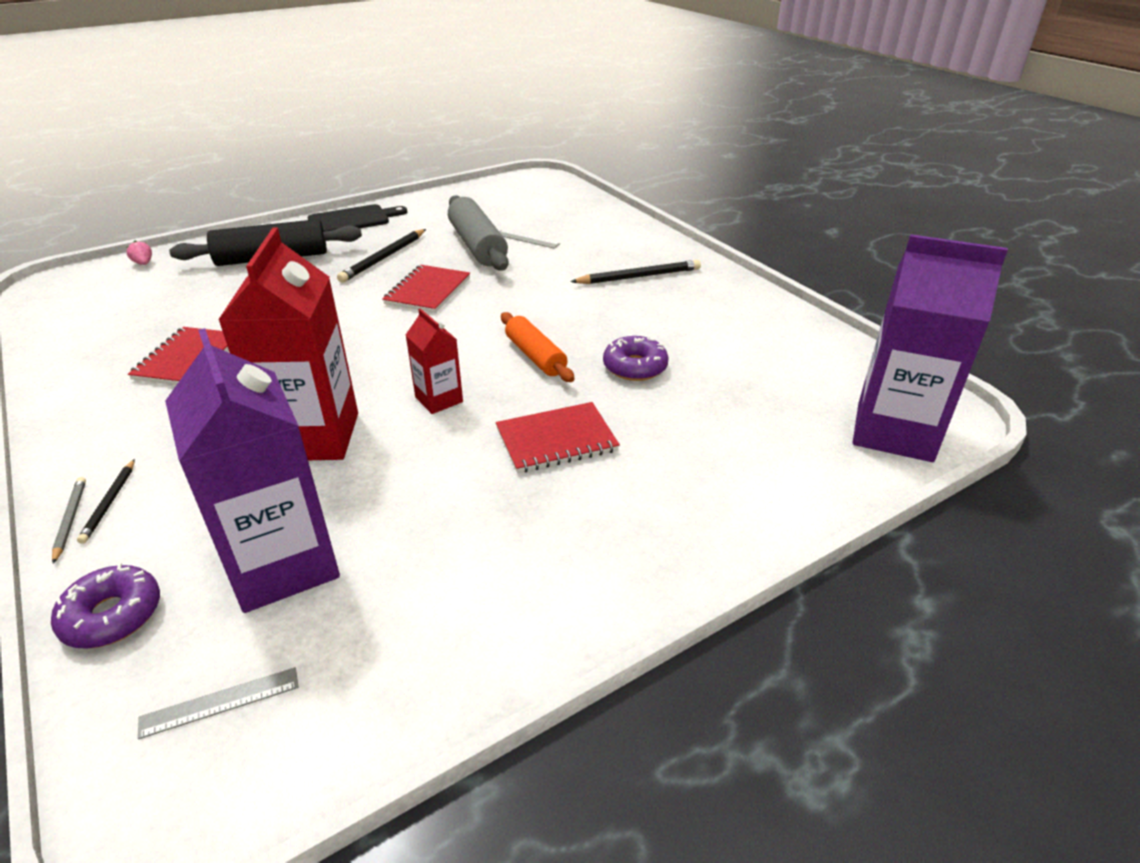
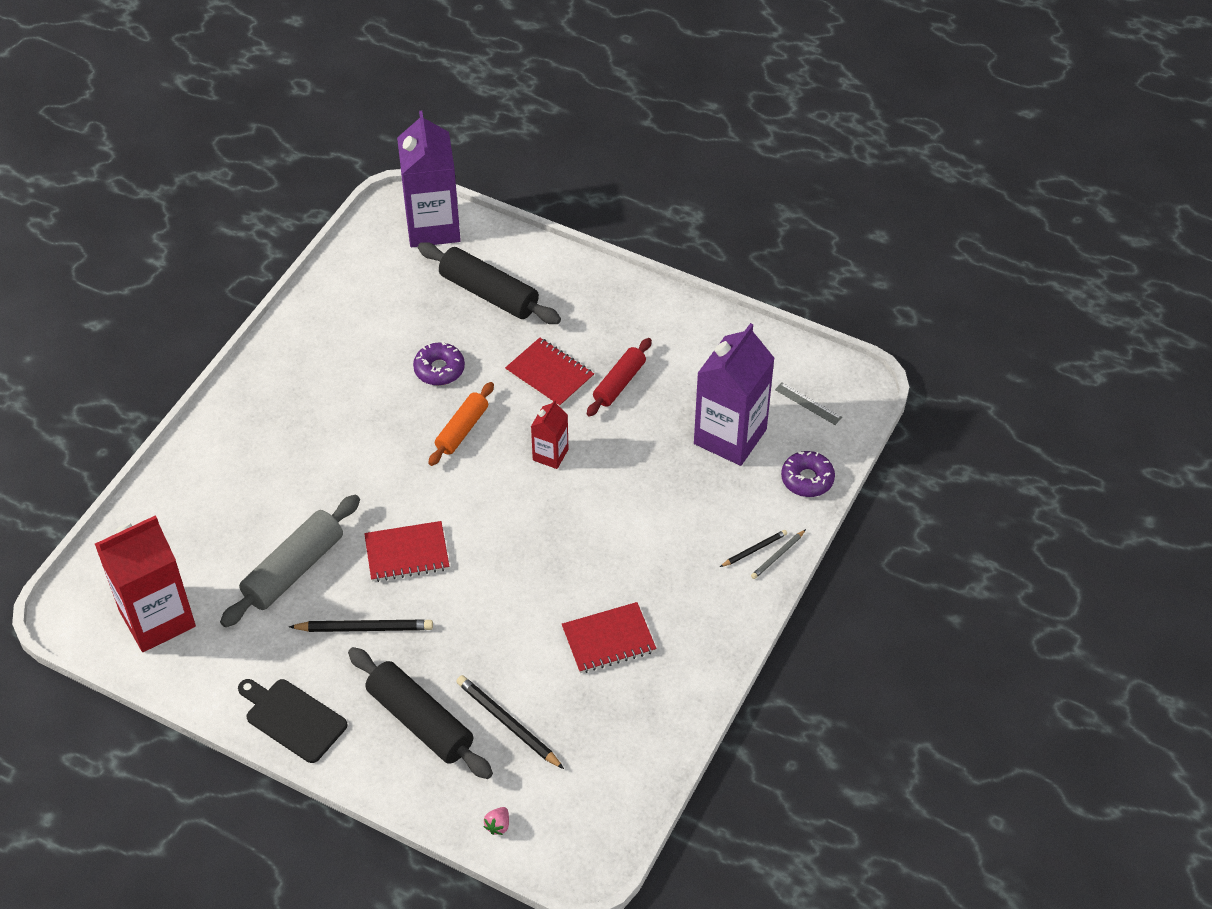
camera: 120 degrees left, 15 degrees up
(313, 436) = (632, 495): red carton -> red carton (157, 619)
(485, 493) = (619, 383): none -> red rolling pin
(527, 239) = (256, 538): grey ruler -> none
(639, 277) = (290, 421): black pencil -> black pencil (508, 723)
(735, 438) = (489, 293): none -> black rolling pin

